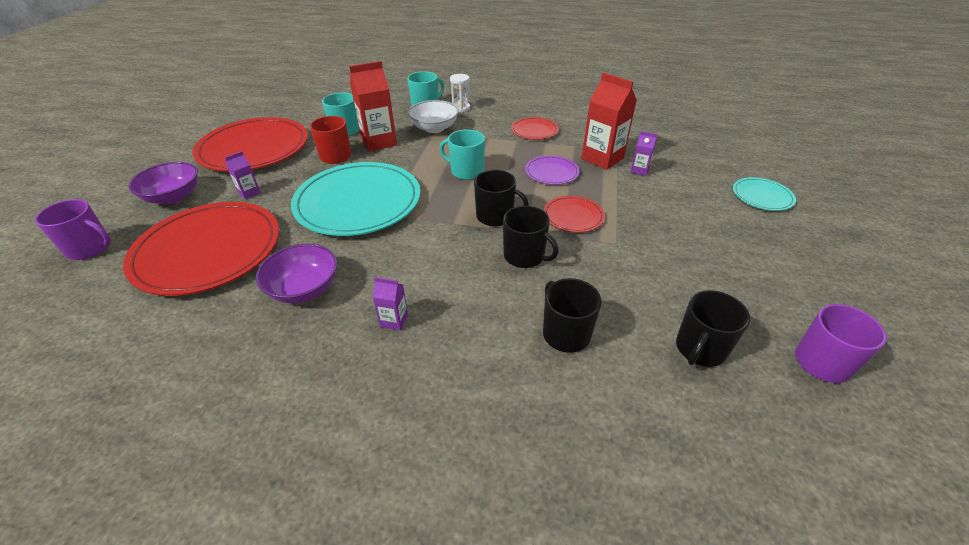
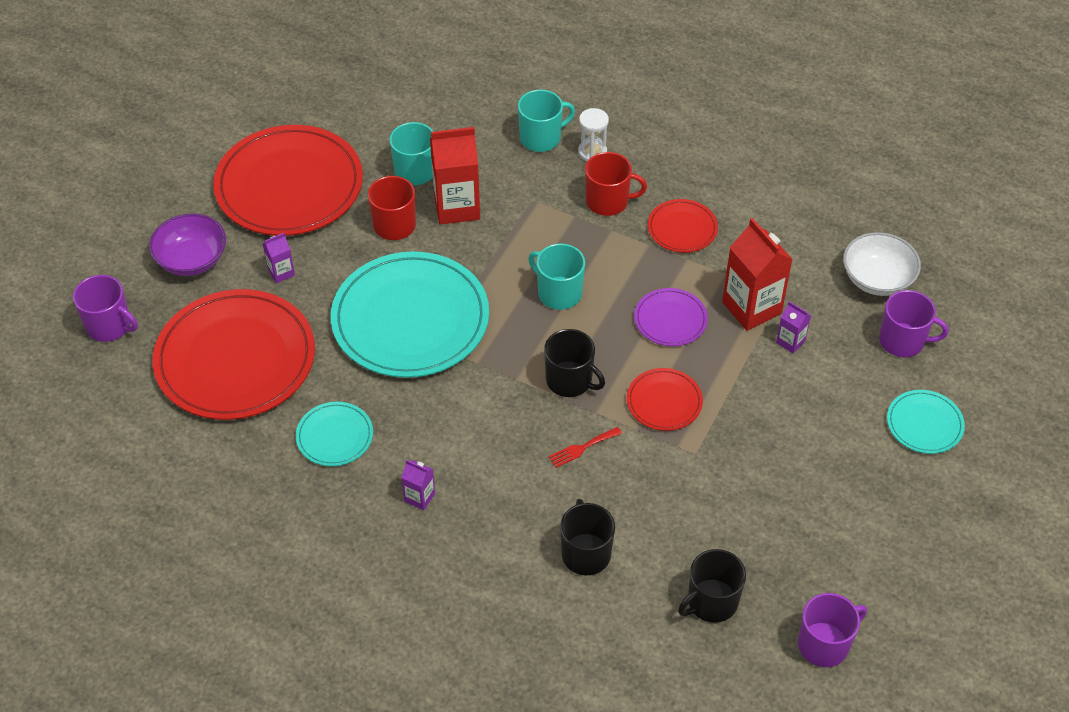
camera: 15 degrees right, 10 degrees up
(304, 289) = (334, 436): purple bowl -> turquoise plate
(434, 128) = (541, 192): white bowl -> white bowl (877, 279)
(480, 126) = (608, 201): none -> red mug
(525, 256) = (582, 448): black mug -> red fork
(710, 158) = (903, 341): none -> purple mug

